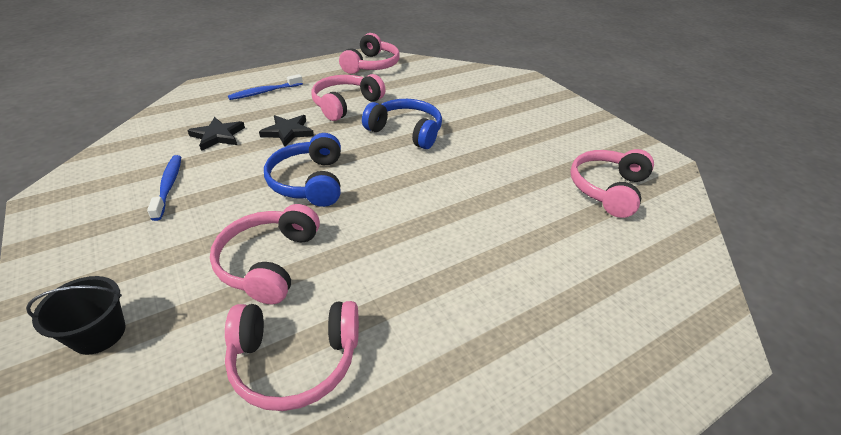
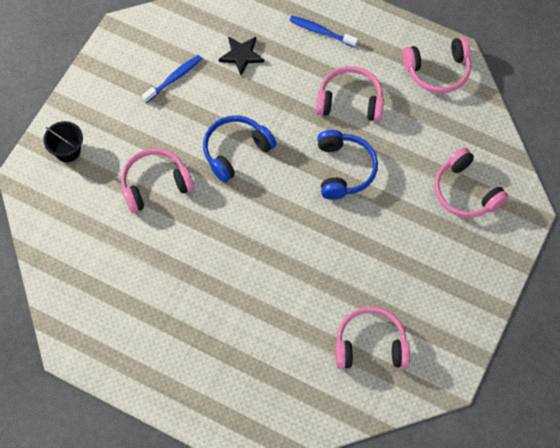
camera: 60 degrees right, 25 degrees up
(288, 132) = (280, 93): black star -> none
(295, 360) = (108, 243): pink headphones -> pink headphones (465, 192)

